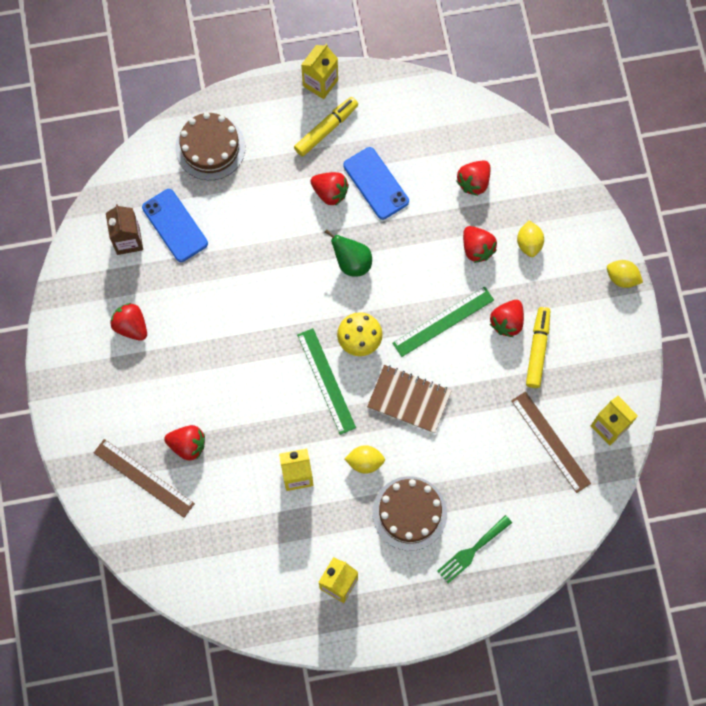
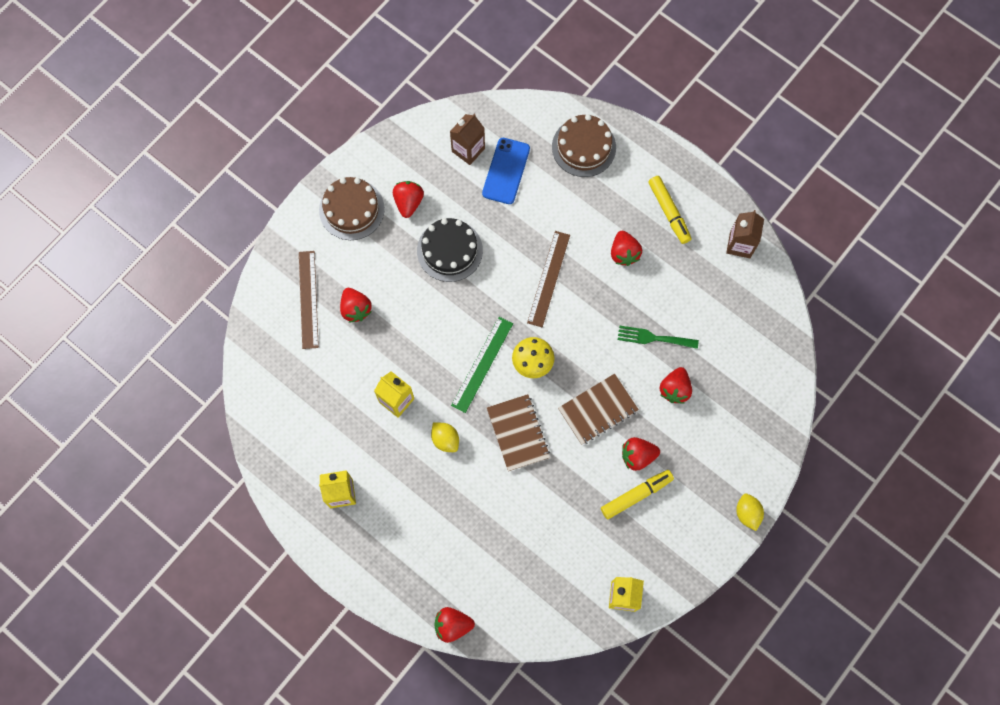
camera: 50 degrees right, 0 degrees up
(204, 327) = (449, 250): none -> black cake
(320, 83) = (699, 180): yellow carton -> none
(326, 129) = (669, 212): yellow marker -> yellow marker turned 60 degrees clockwise
(352, 262) = (585, 310): green pear -> none
(376, 183) = (659, 279): blue phone -> none
(402, 99) = (740, 244): none -> brown carton
(409, 513) = (434, 502): brown cake -> brown cake (351, 209)
(443, 321) = (598, 410): green ruler -> brown notebook
(471, 551) = (442, 569): green fork -> green fork (653, 338)
(474, 182) = (723, 346): red strawberry -> red strawberry (452, 625)
(529, 243) = (712, 423): yellow lemon -> none
(550, 441) = (574, 561): brown ruler -> brown ruler (548, 278)

